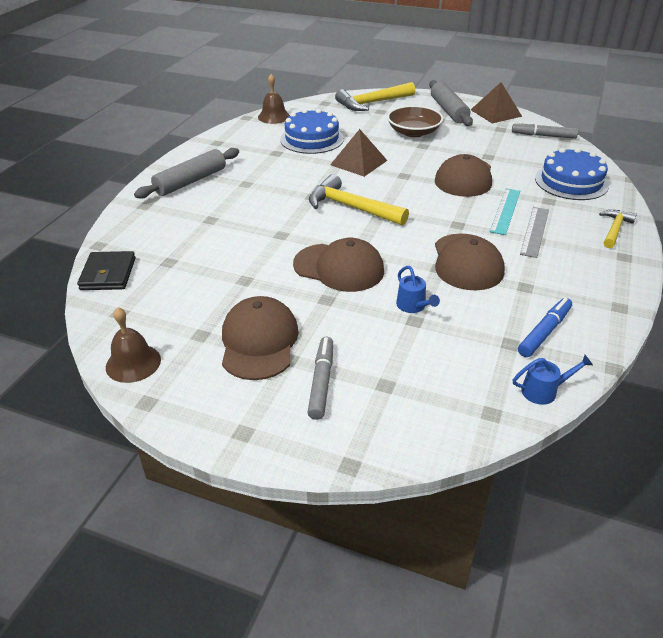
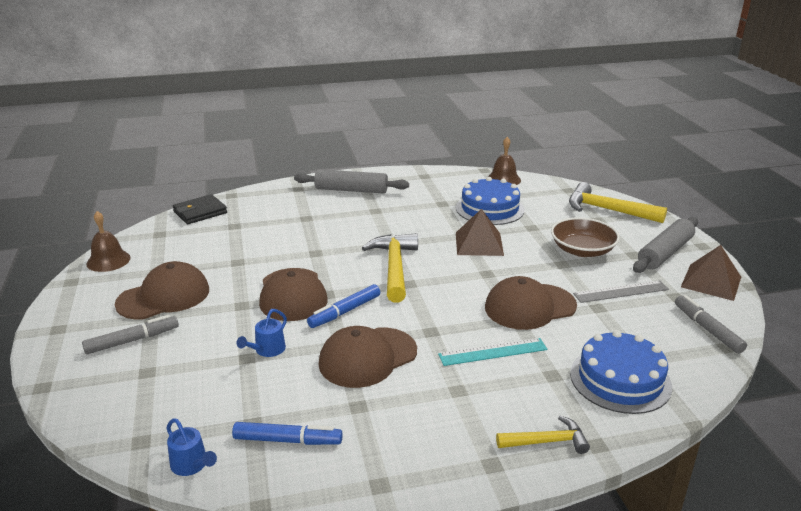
camera: 55 degrees right, 10 degrees down
(393, 251) = (345, 312): none -> blue marker
(534, 231) = (473, 383): grey ruler -> grey ruler (621, 291)

